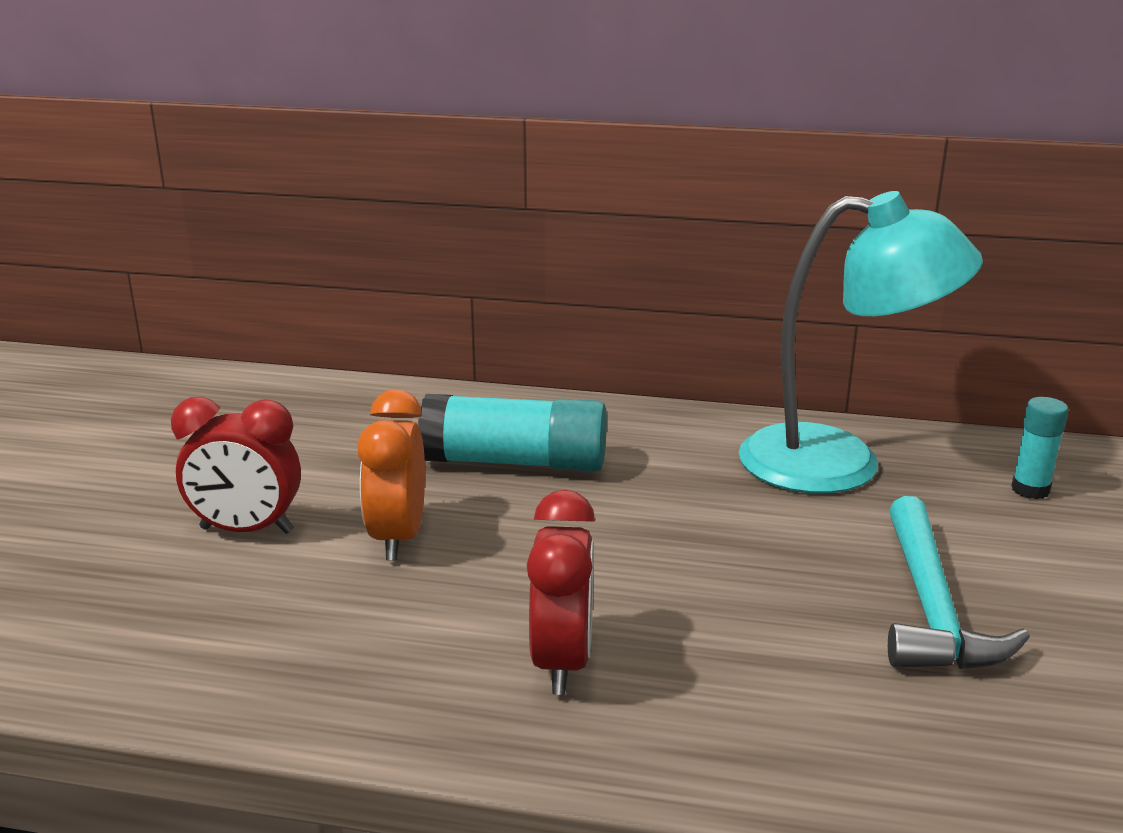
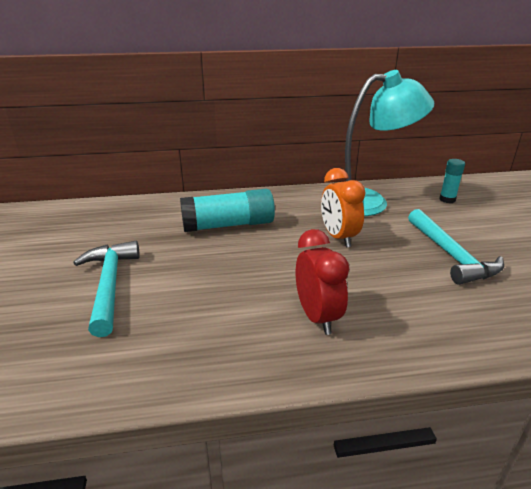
camera: 20 degrees left, 5 degrees up
(247, 530) = (109, 285): red clock -> turquoise hammer
(398, 537) = (194, 272): orange clock -> orange clock (338, 237)

